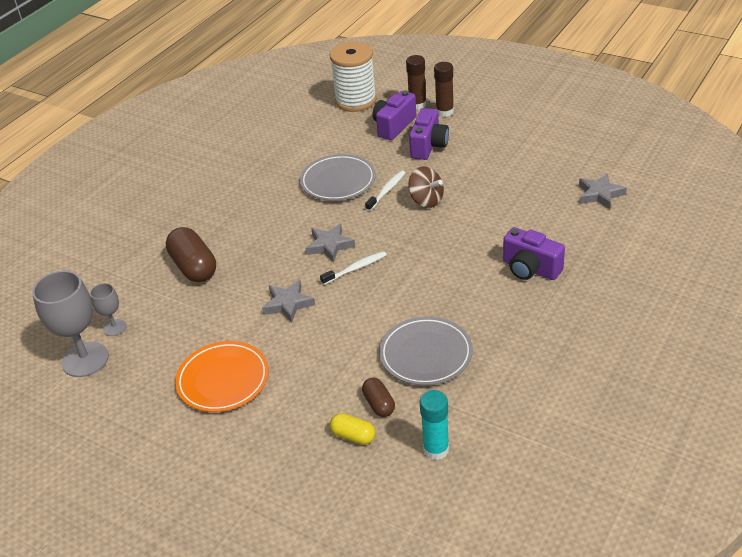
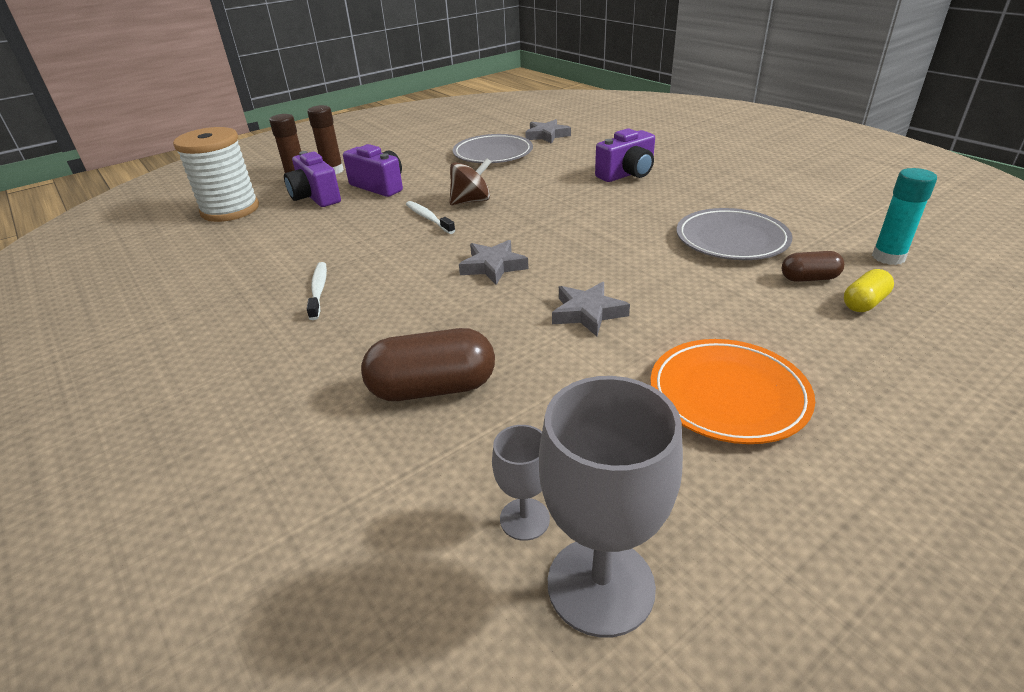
camera: 70 degrees left, 5 degrees down
(338, 181) = (372, 243): grey plate -> grey plate (493, 153)
(356, 268) = (553, 256): white toothbrush -> white toothbrush (319, 290)

